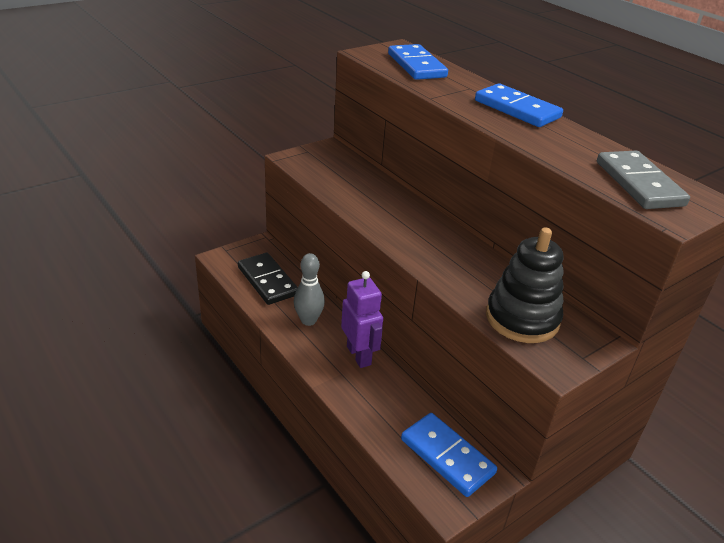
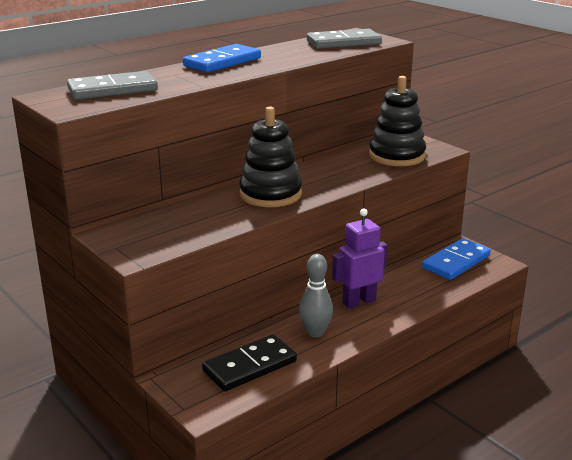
camera: 90 degrees left, 10 degrees down
(401, 220) = (270, 194): none -> black stacking toy
(416, 65) = (112, 90): blue domino -> grey domino

